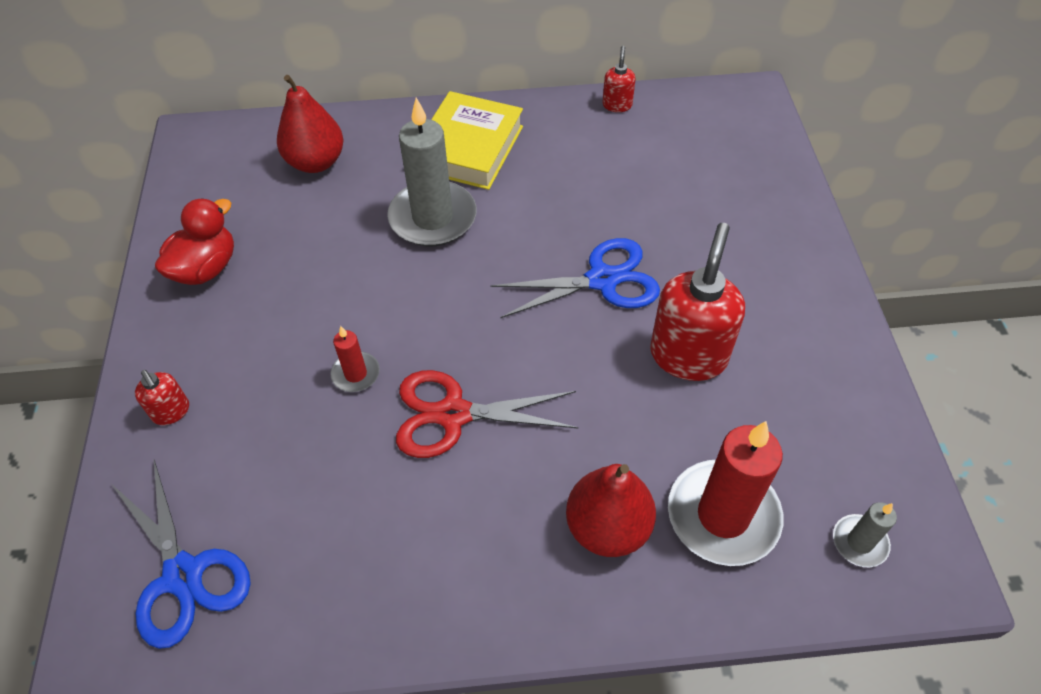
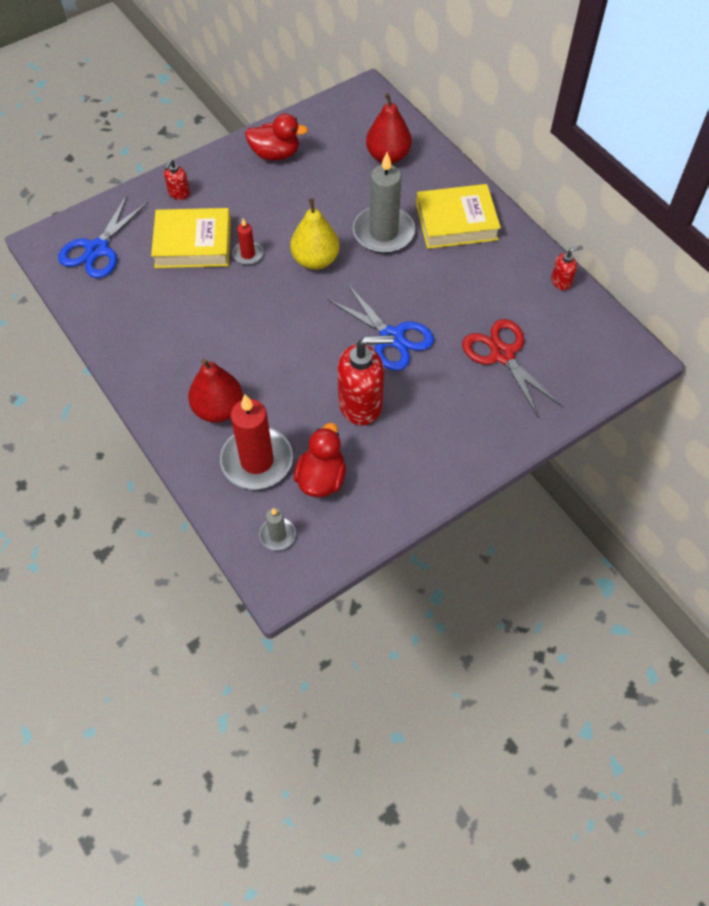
camera: 60 degrees right, 5 degrees up
(282, 433) = (193, 244): none -> yellow book
(424, 303) = (315, 260): none -> yellow pear
(453, 414) = (248, 309): red scissors -> red scissors (502, 354)
(786, 449) = (321, 478): none -> red duck

